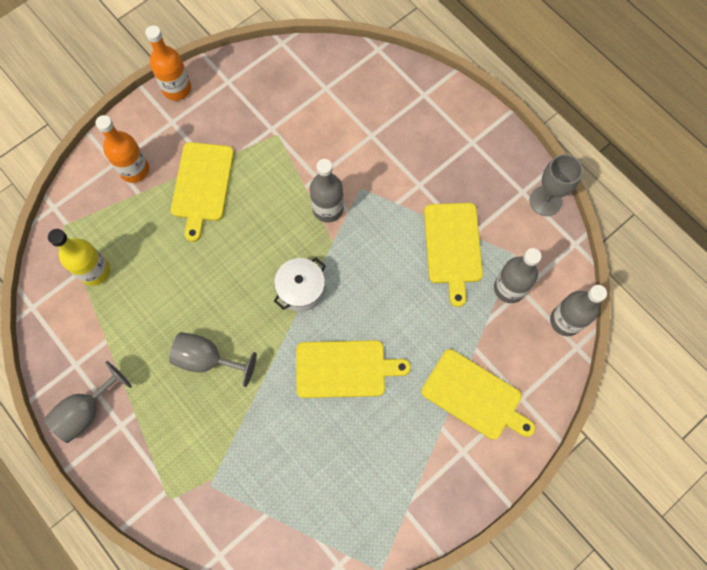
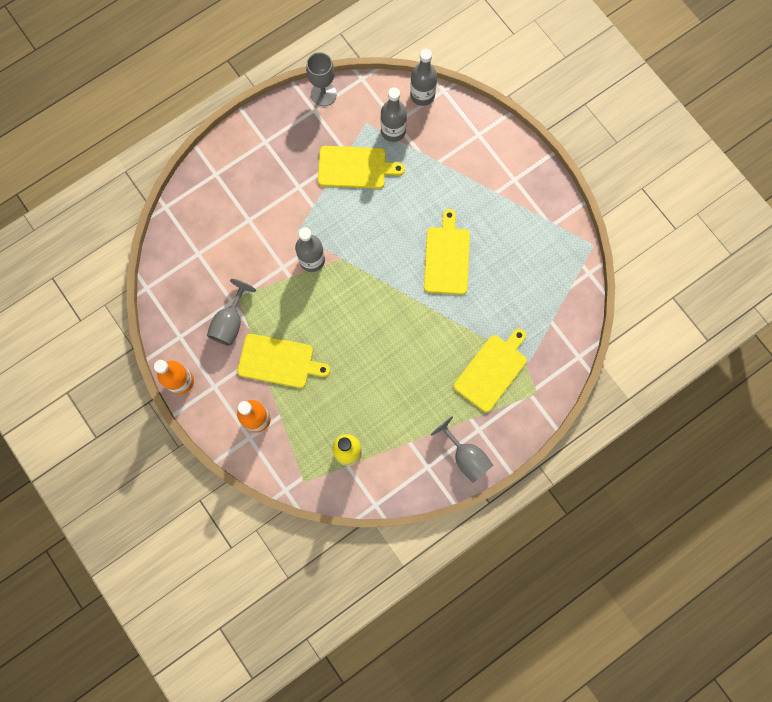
camera: 85 degrees left, 5 degrees up
(207, 359) = (431, 361): grey goblet -> grey goblet (230, 322)
(301, 289) = (380, 286): white pot -> none
(475, 396) = (474, 166): yellow cutting board -> yellow cutting board (492, 370)

